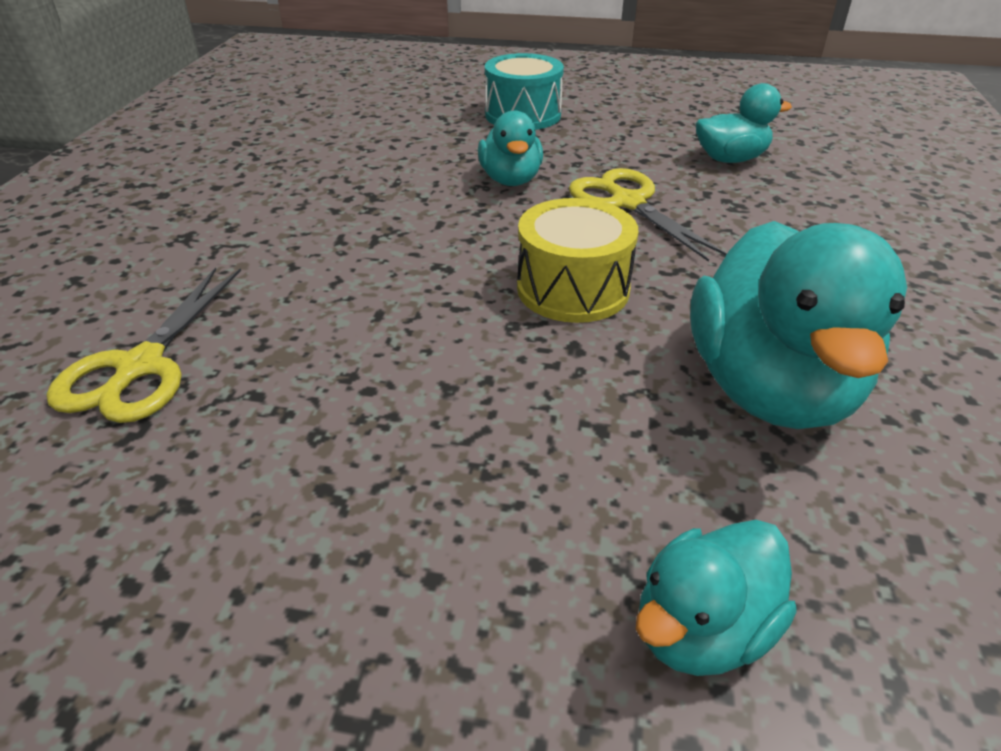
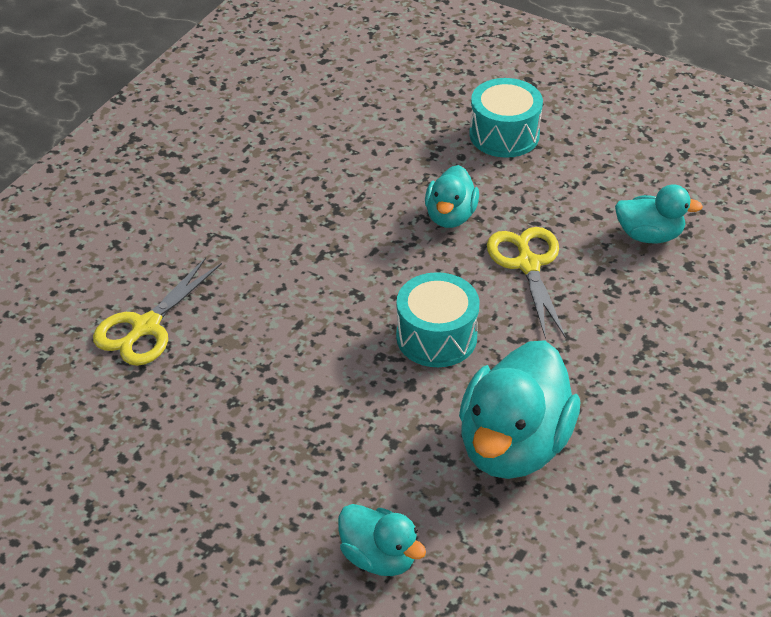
camera: 20 degrees right, 5 degrees up
(573, 289) = (436, 337): yellow drum -> turquoise drum
(702, 629) = (379, 557): turquoise duck -> turquoise duck turned 120 degrees counterclockwise

